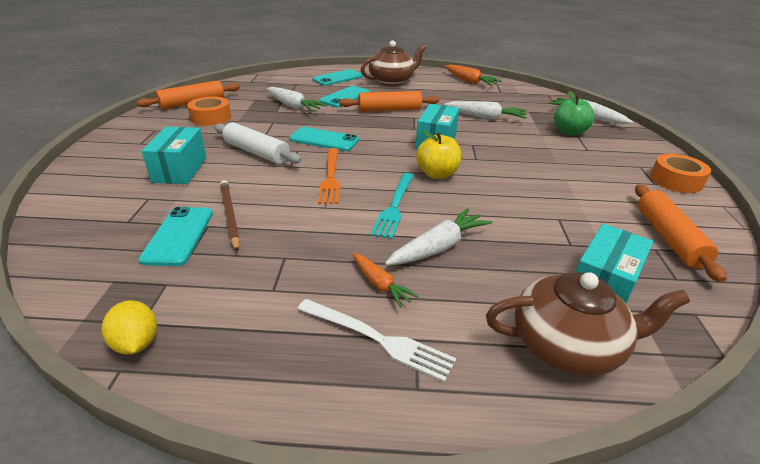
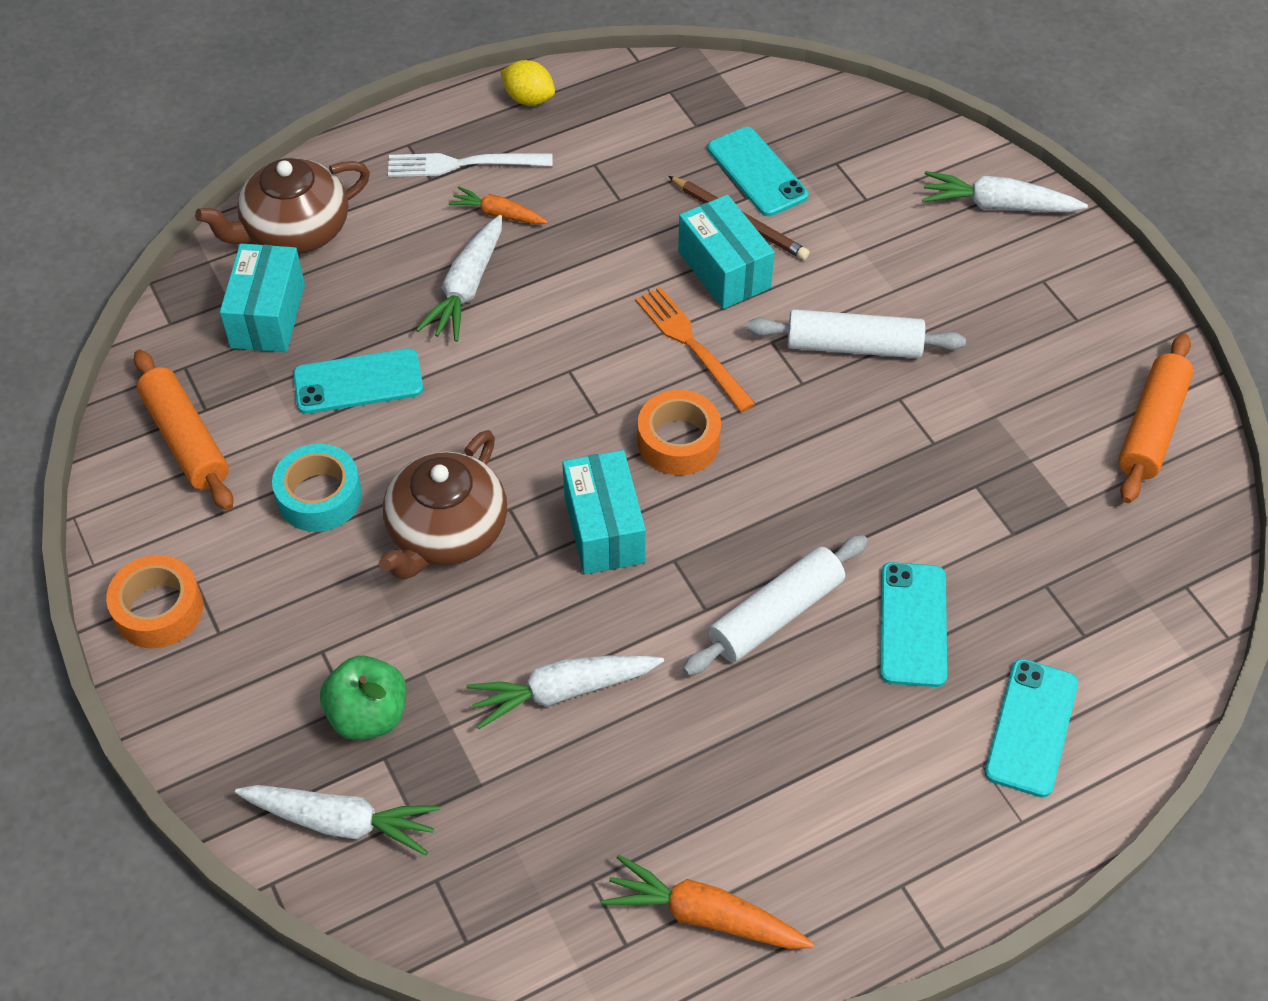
camera: 150 degrees right, 20 degrees up
(136, 343) = (651, 78): yellow lemon -> yellow lemon (529, 99)
(180, 170) = (903, 259): turquoise box -> turquoise box (724, 270)
(211, 117) = (1049, 399): orange tape -> orange tape (678, 441)
(293, 106) = (967, 521): white carrot -> white carrot (998, 206)
(324, 140) = (792, 434): turquoise phone -> turquoise phone (358, 382)
(389, 110) = (776, 615): orange rolling pin -> white rolling pin
(392, 81) = (894, 791): brown teapot -> brown teapot (446, 531)
(394, 206) = (561, 330): turquoise fork -> none
(437, 174) = (548, 431): yellow apple -> none
(578, 190) = (319, 496): none -> turquoise tape

